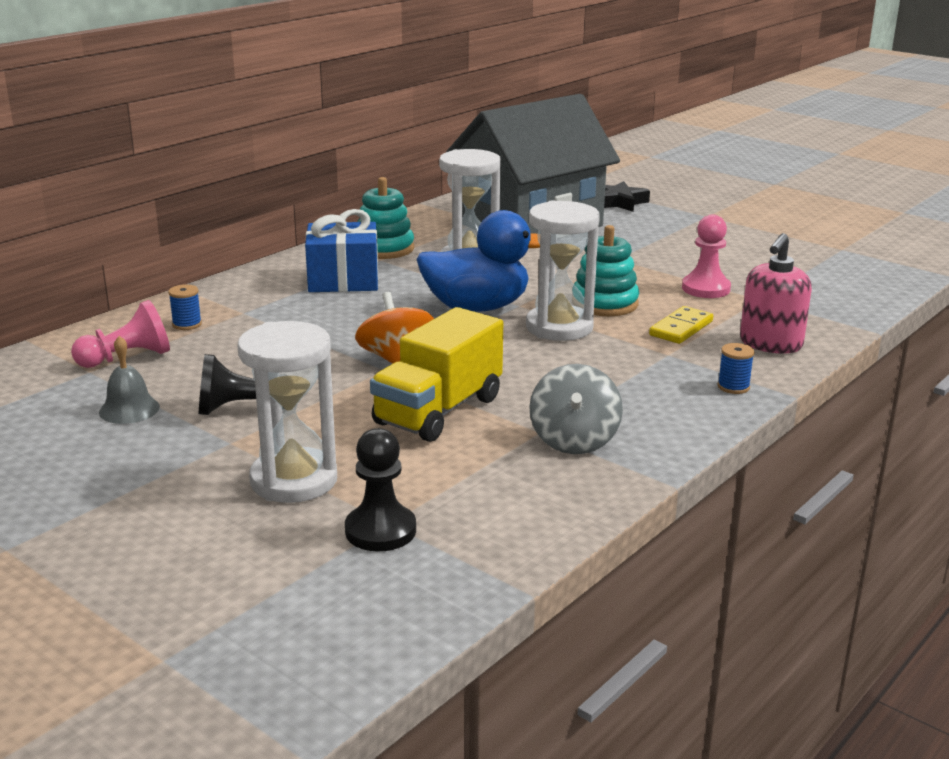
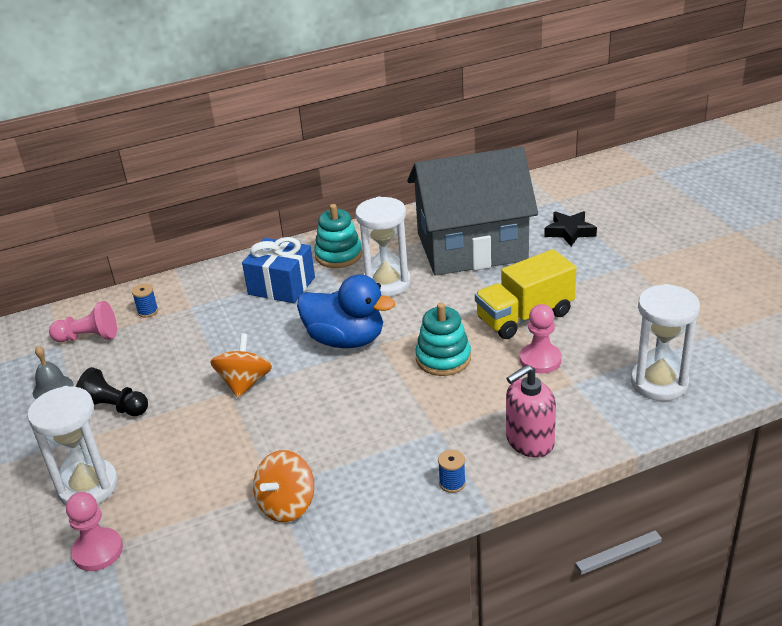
camera: 30 degrees right, 10 degrees up
(380, 530) = (98, 551): black pawn -> pink pawn
(438, 411) = (226, 446): yellow truck -> yellow truck (525, 316)
(559, 327) = (385, 378): white hourglass -> white hourglass (659, 383)
(574, 440) = (287, 505): grey spinning top -> orange spinning top
(681, 328) = (475, 403): yellow domino -> none

